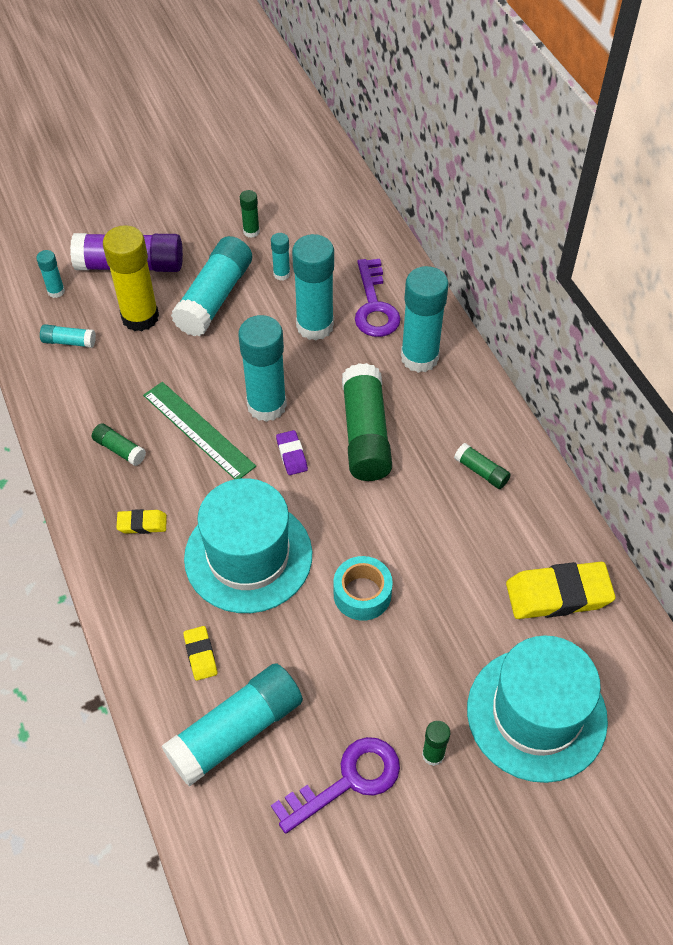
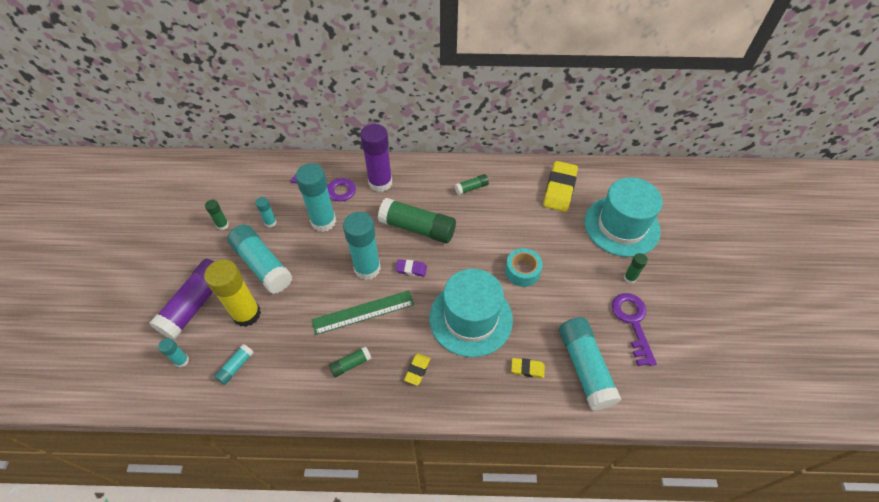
camera: 65 degrees left, 0 degrees up
(419, 357) = (380, 183): turquoise glue stick -> purple glue stick

